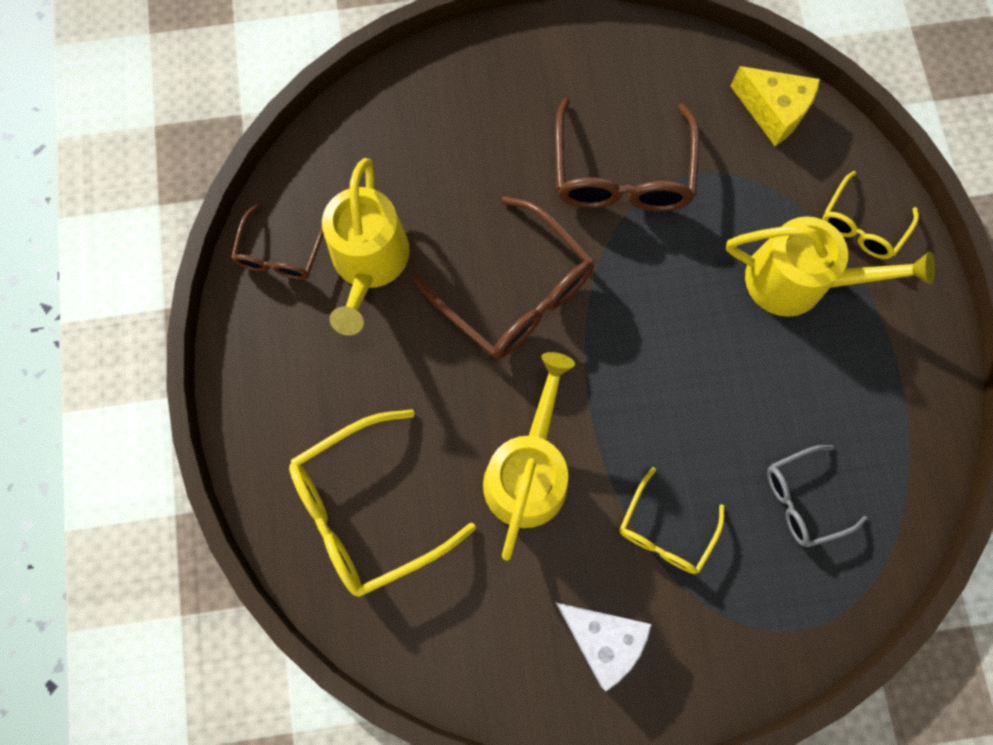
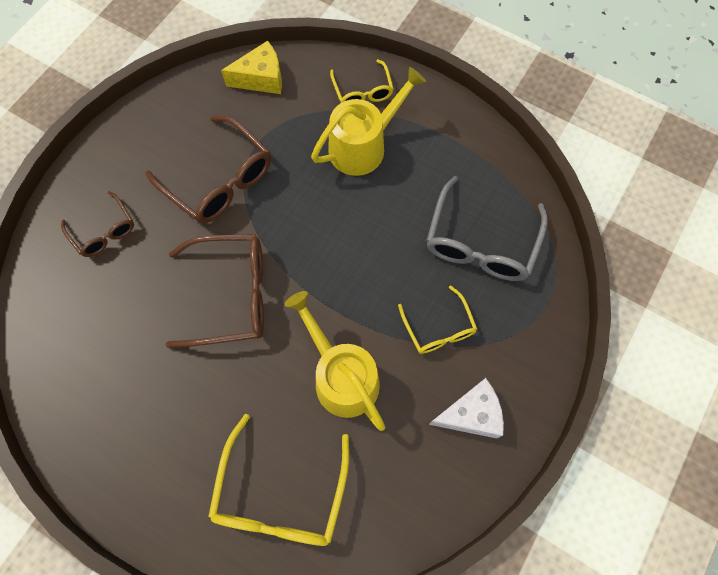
camera: 50 degrees left, 5 degrees down
(280, 253) = (71, 415): brown glasses -> brown glasses (104, 231)
(369, 262) = (131, 365): yellow watering can -> none
(802, 499) = (480, 243): grey glasses -> grey glasses, size x1.72

